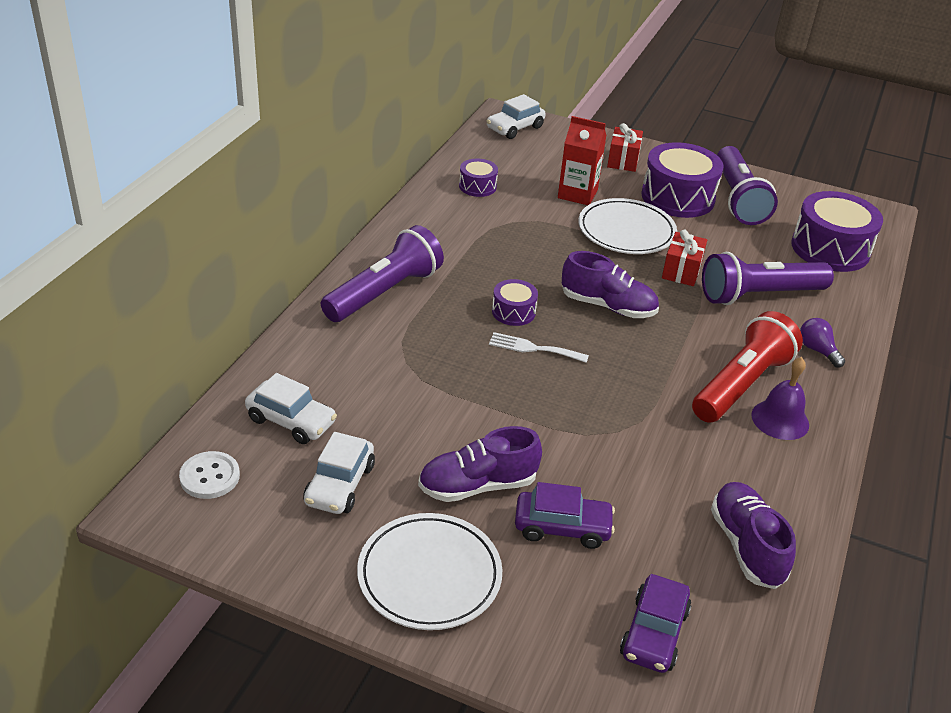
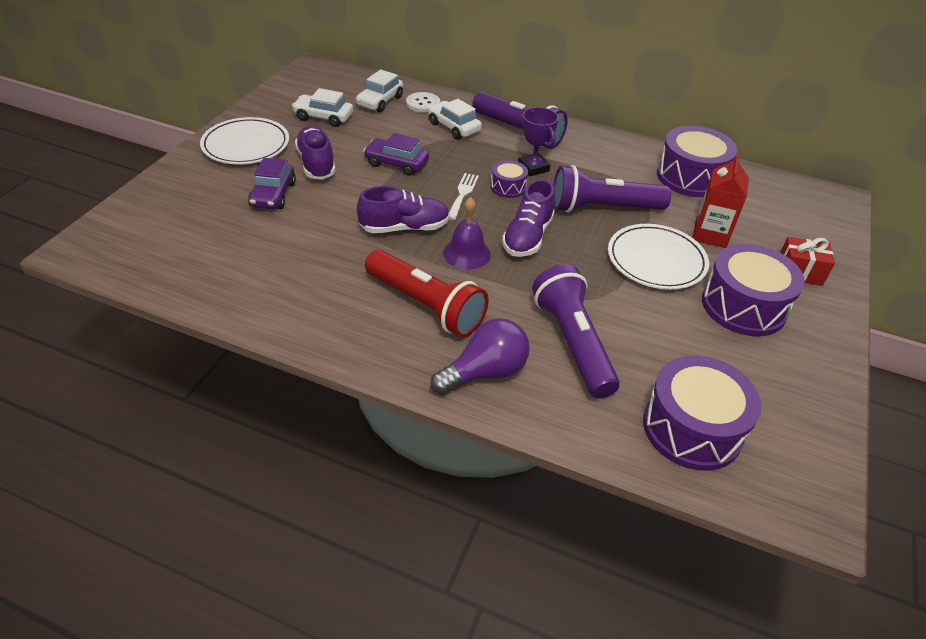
camera: 90 degrees right, 5 degrees up
(210, 477) = (335, 80): white button -> white button (423, 104)
(469, 289) = (533, 168): none -> purple trophy
(477, 186) = (690, 177): purple drum -> purple drum, size x1.97
(515, 128) = (816, 203): white car -> white car (454, 127)
(654, 633) = (174, 224): purple car -> purple car (396, 163)
(681, 271) = (598, 290): red gift -> none
(737, 199) = (768, 358): purple flashlight -> purple flashlight (602, 208)
(746, 546) = (236, 278): purple shoe -> purple shoe (404, 228)
(780, 419) = (378, 323): purple bell -> purple bell (466, 253)
(817, 350) = (485, 372): purple light bulb -> purple light bulb, size x1.73

